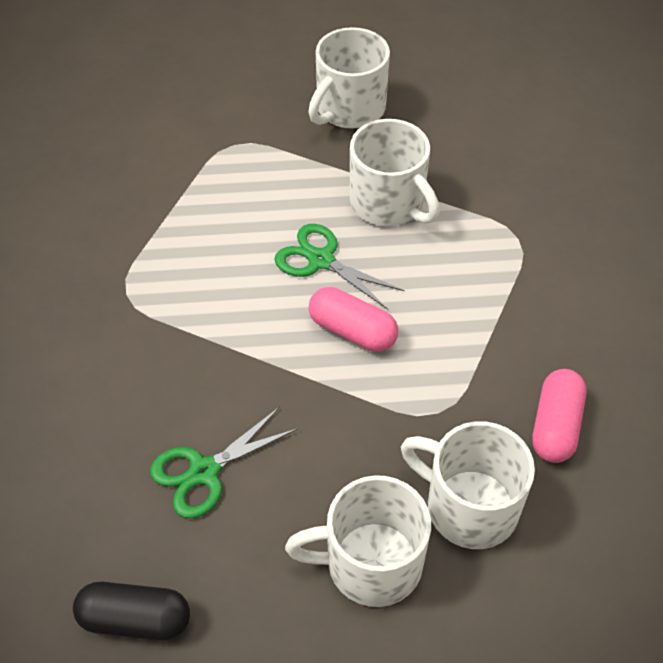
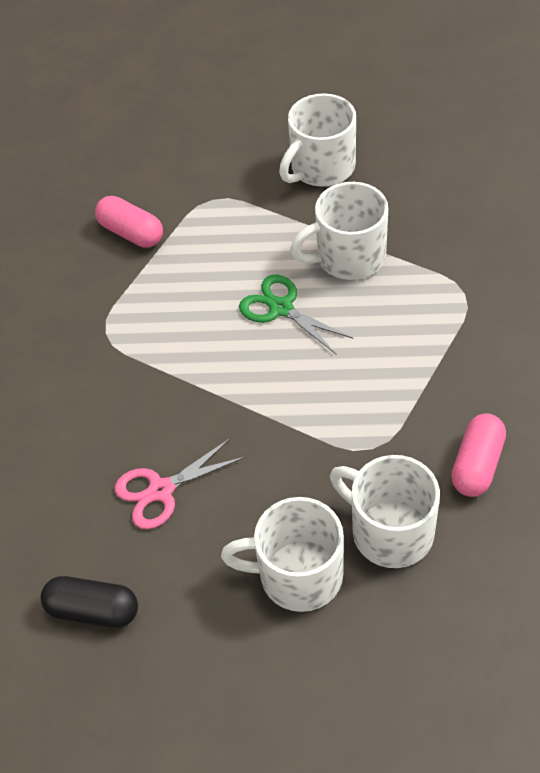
camera: 10 degrees right, 0 degrees up
(204, 472) = (161, 490): green scissors -> pink scissors
(352, 331) = (303, 373): pink capsule -> pink capsule (131, 233)
(389, 203) = (348, 257): white mug -> white mug turned 105 degrees clockwise

